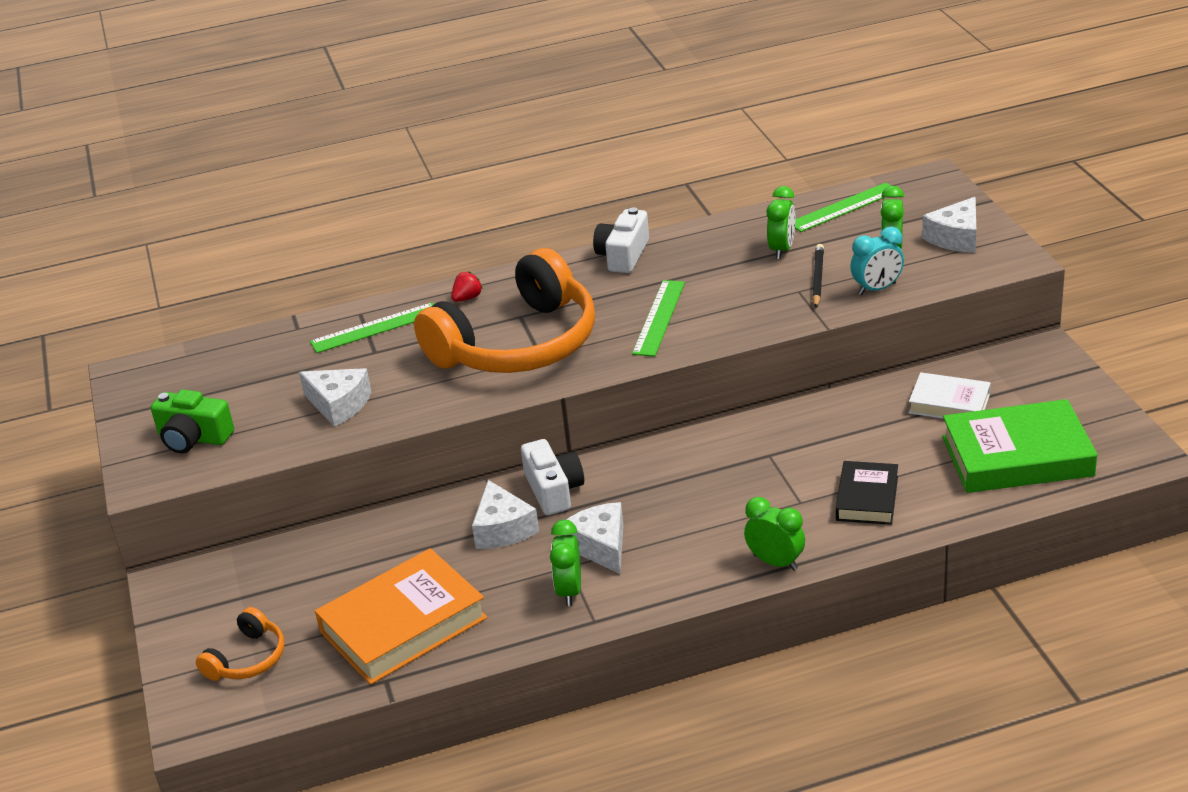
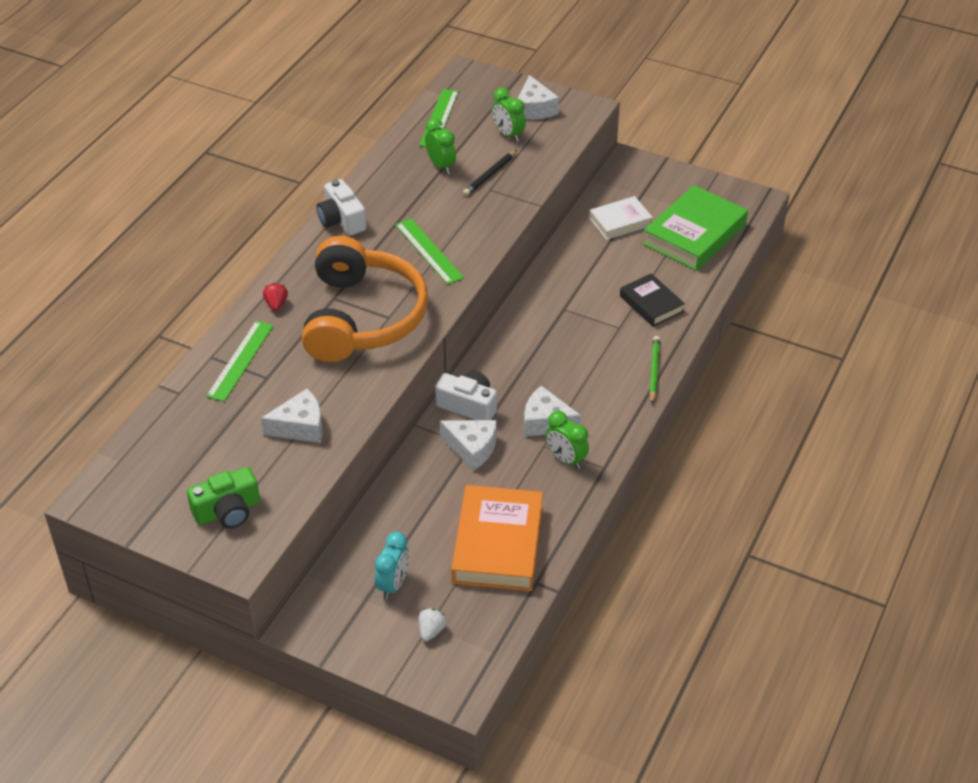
camera: 50 degrees left, 10 degrees up
(247, 659) = (431, 631): orange headphones -> white strawberry
(775, 562) = (654, 371): green clock -> green pencil
(817, 278) = (490, 175): black pencil -> black pencil turned 105 degrees counterclockwise
(877, 289) = (534, 165): turquoise clock -> turquoise clock (393, 584)

